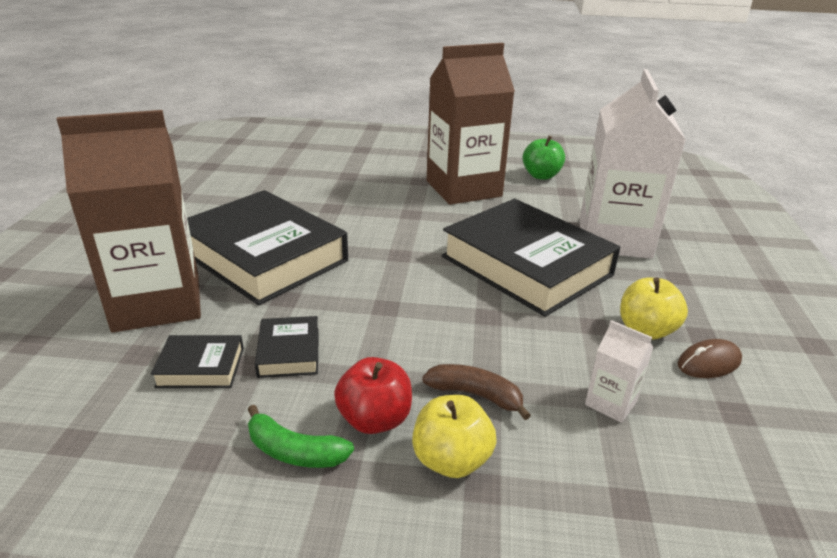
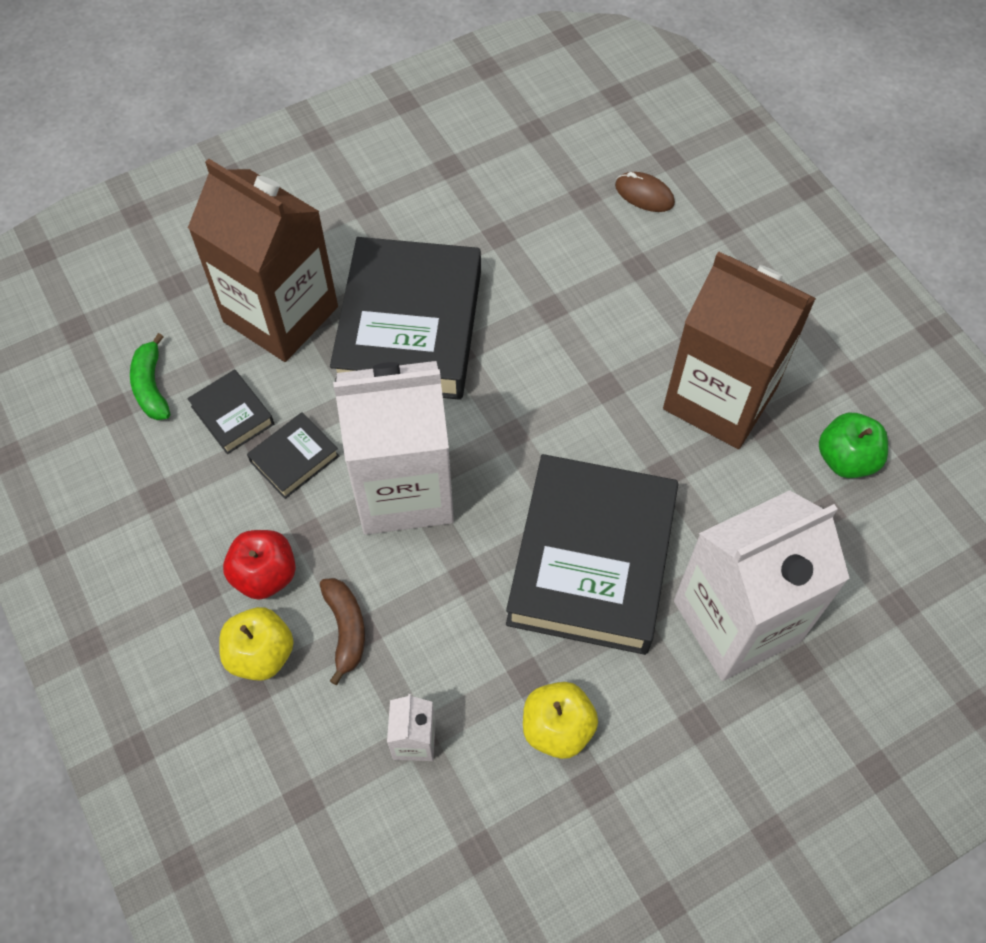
camera: 55 degrees right, 30 degrees up
(294, 451) = (197, 546): green banana -> green banana (151, 386)
(385, 312) = (404, 489): none -> white carton
(709, 363) = (543, 806): brown mouse -> brown mouse (644, 194)

